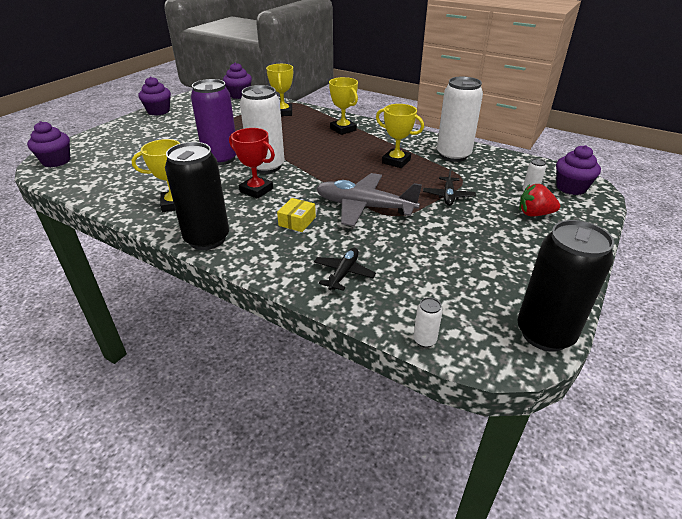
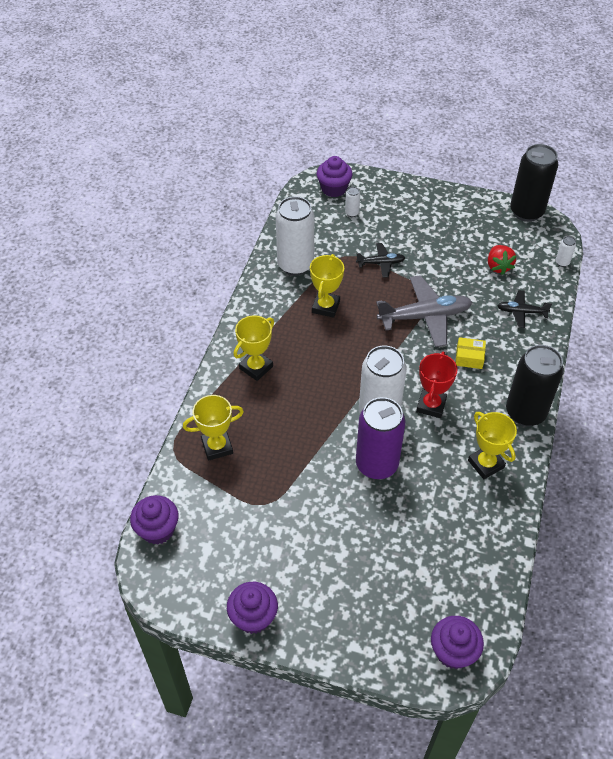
camera: 105 degrees left, 15 degrees up
(364, 207) = (425, 316): grey plane -> grey plane turned 105 degrees counterclockwise
(534, 214) = (388, 211): red strawberry -> red strawberry (498, 266)

